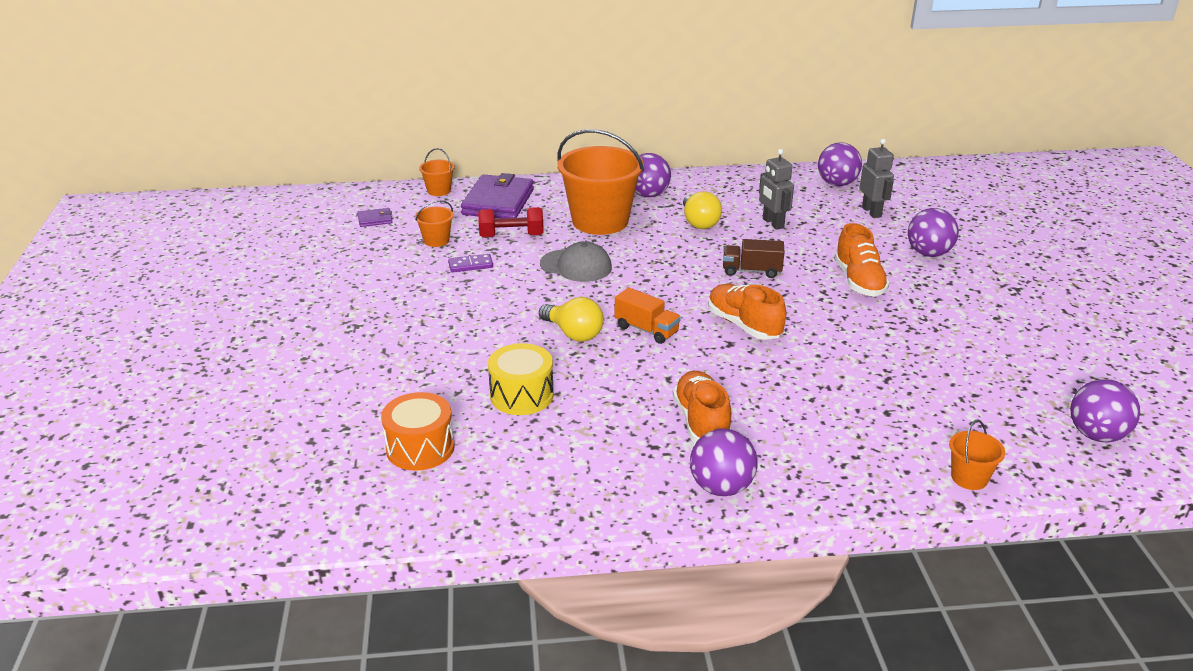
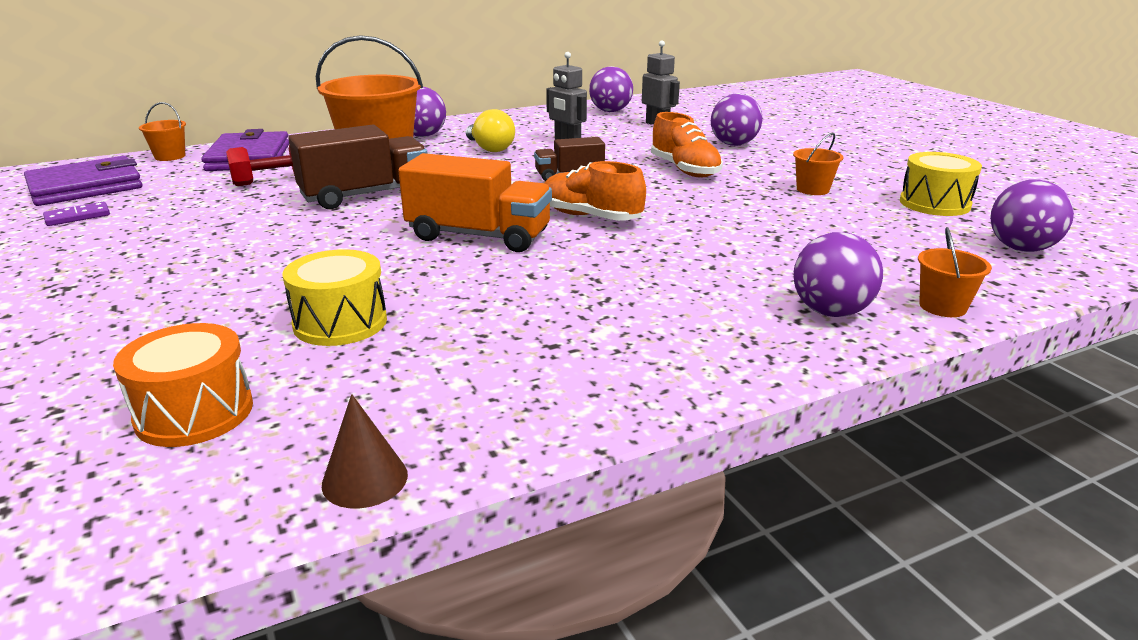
camera: 20 degrees left, 5 degrees down
(375, 219) = (86, 187): purple wallet -> purple wallet, size x2.27
(436, 240) = (175, 195): orange bucket -> orange bucket (812, 189)
(470, 265) = (227, 210): purple domino -> purple domino (77, 217)
(503, 517) = (365, 479): none -> brown cone
(573, 333) = (387, 252): yellow light bulb -> none
(576, 266) = (365, 195): grey cap -> brown truck
(646, 330) = (479, 236): orange truck -> orange truck, size x1.72
(701, 422) = (599, 310): orange shoe -> none
(721, 487) = (669, 373): purple ball -> purple ball (830, 311)
(1064, 367) = (934, 204): none -> yellow drum

